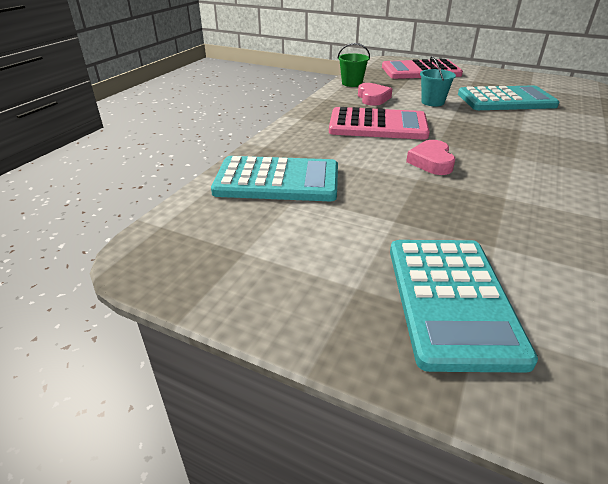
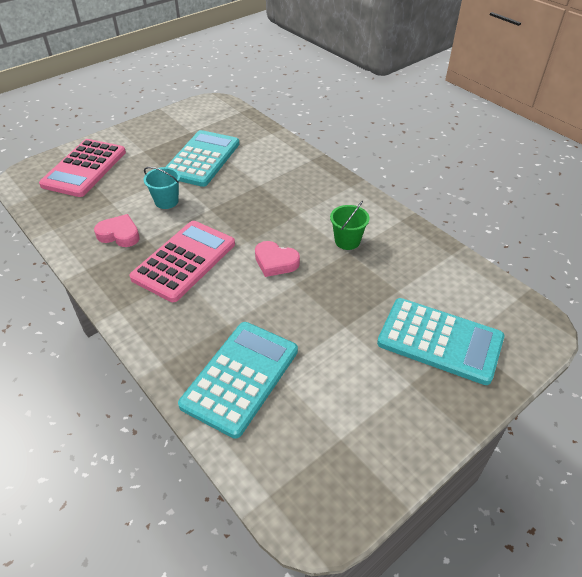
camera: 65 degrees left, 10 degrees up
(352, 83) = (64, 231): green bucket -> green bucket (347, 241)

